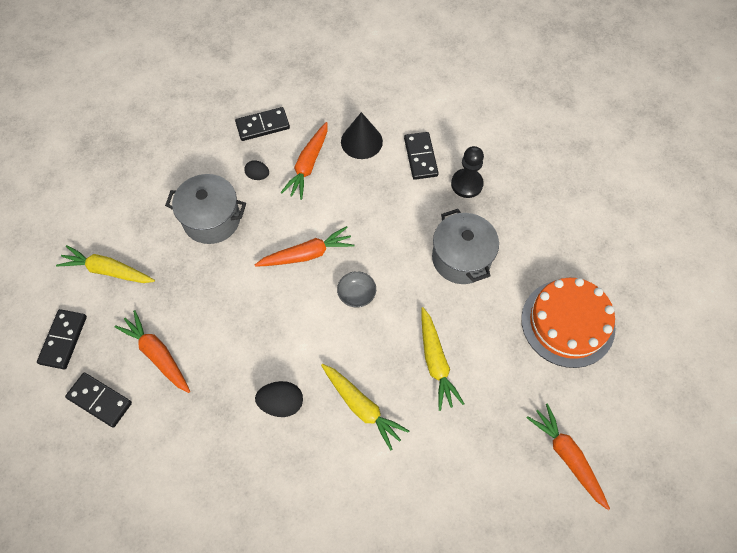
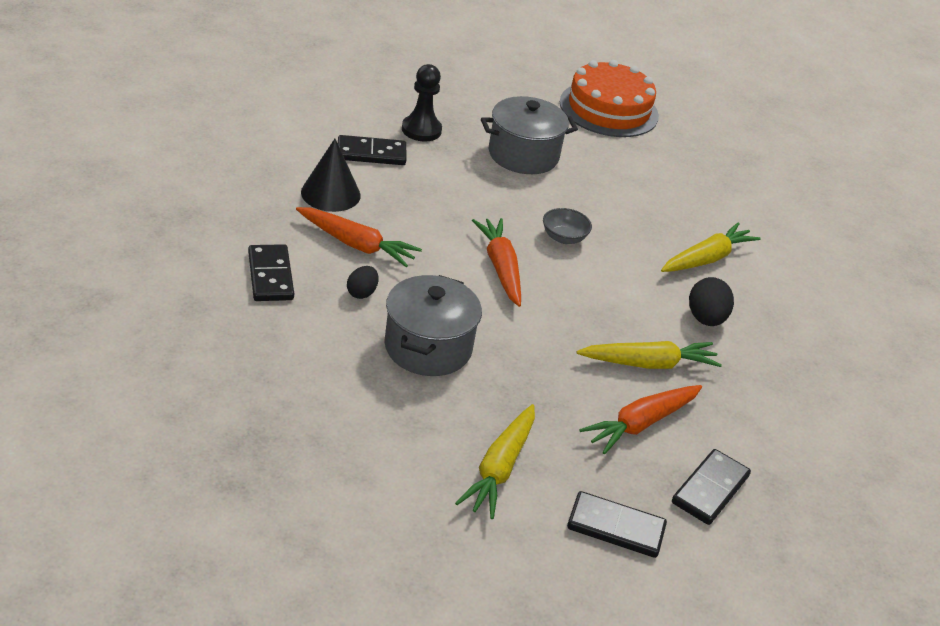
camera: 90 degrees left, 25 degrees down
(435, 362) = (652, 198): yellow carrot -> yellow carrot (649, 364)
(567, 456) = (749, 143): orange carrot -> none

